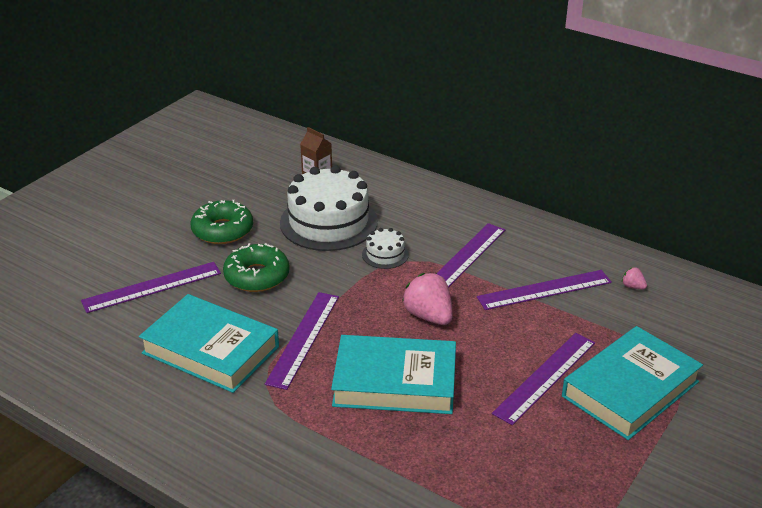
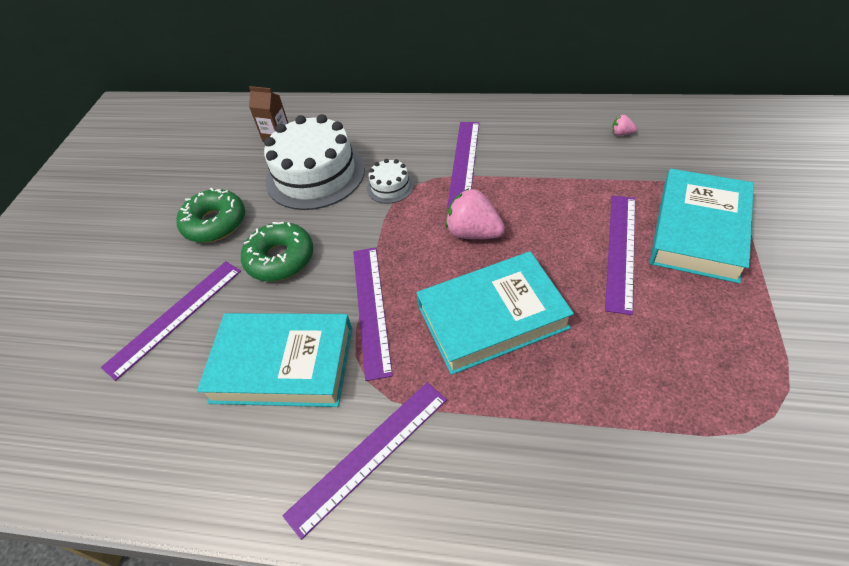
camera: 20 degrees left, 15 degrees up
(544, 290) = (554, 165): purple ruler -> purple ruler (369, 455)

